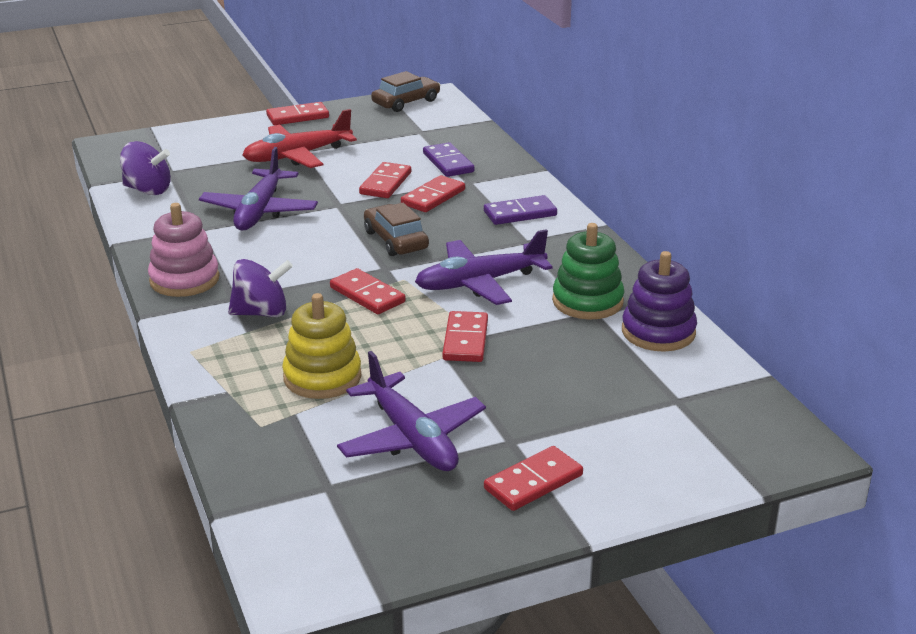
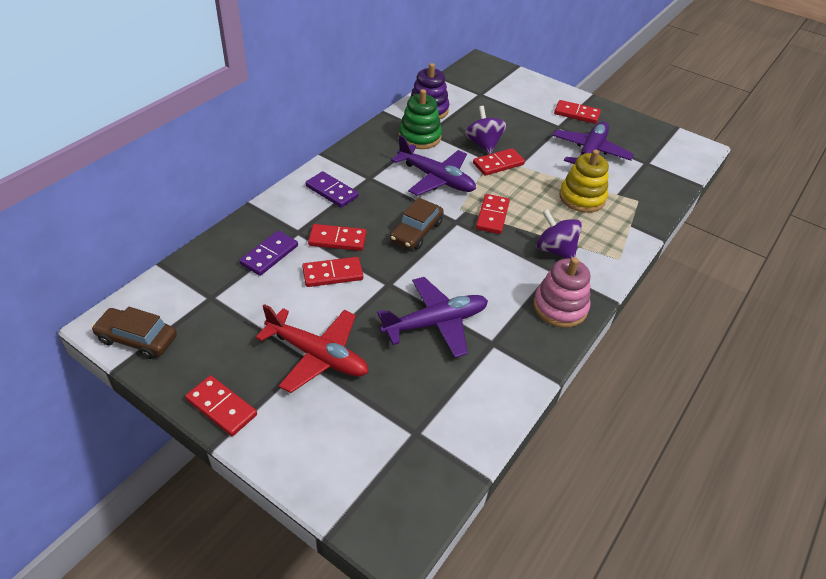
camera: 125 degrees left, 15 degrees up
(148, 190) = (462, 424): purple spinning top -> purple spinning top (483, 144)

